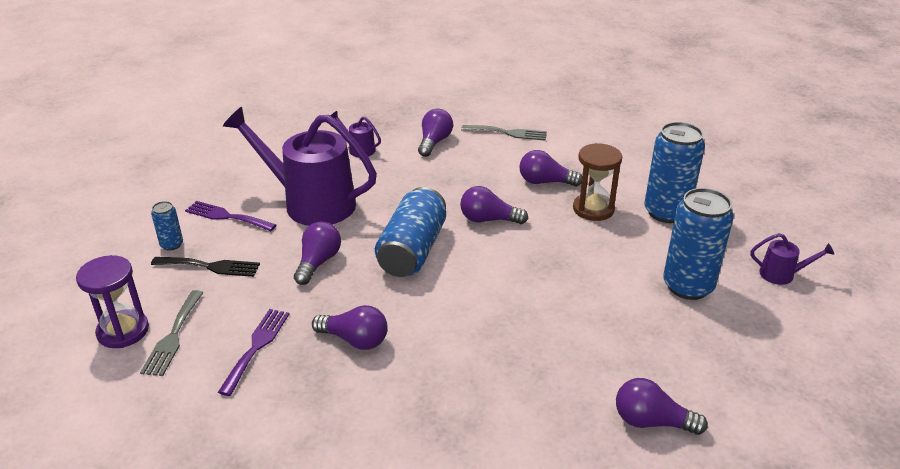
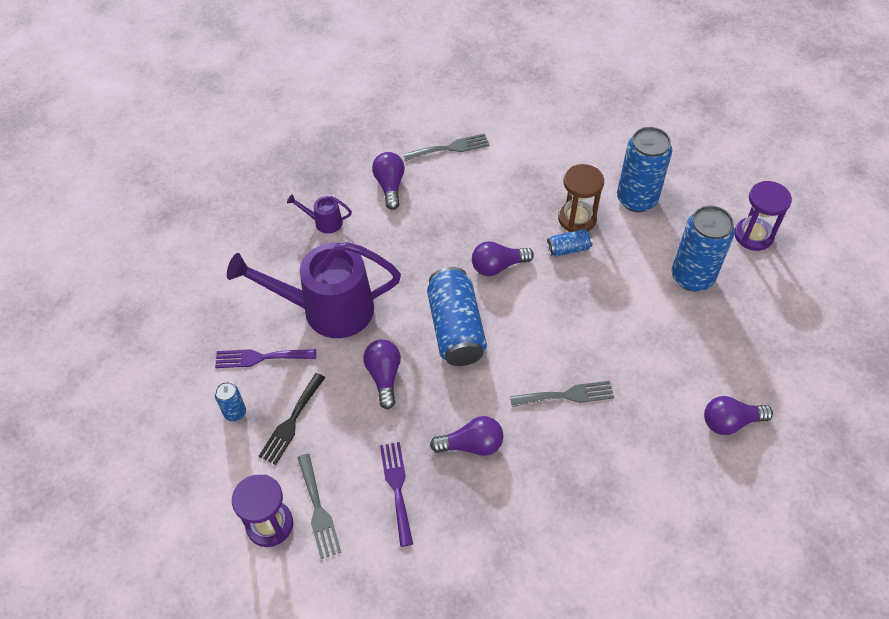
camera: 25 degrees left, 20 degrees up
(210, 266) = (291, 422): black fork -> black fork turned 135 degrees clockwise
(482, 335) = (567, 395): none -> grey fork
(545, 182) = (519, 200): purple light bulb -> none
(568, 227) = (568, 249): none -> blue can
(782, 274) = (753, 235): purple watering can -> purple hourglass

